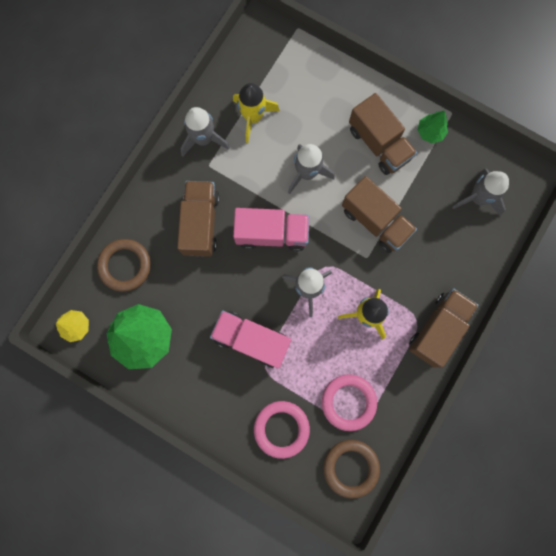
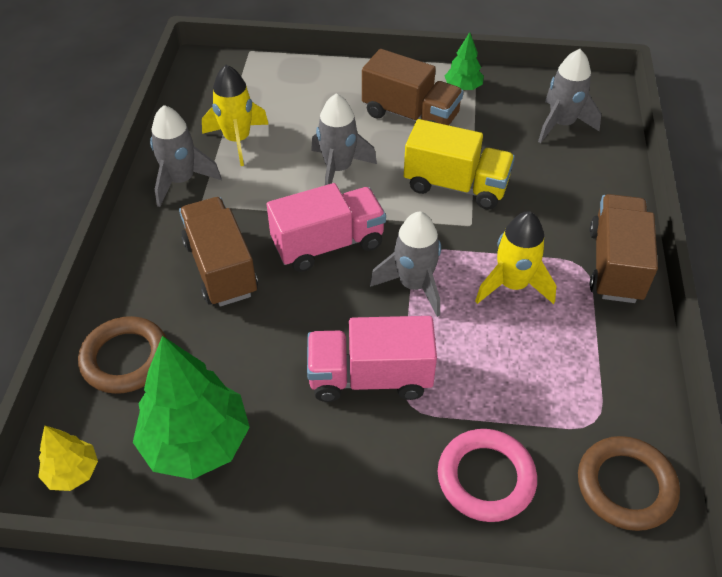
camera: 25 degrees left, 30 degrees down
(348, 402) = (561, 398): pink ring -> none
(375, 221) = (456, 185): brown truck -> yellow truck

